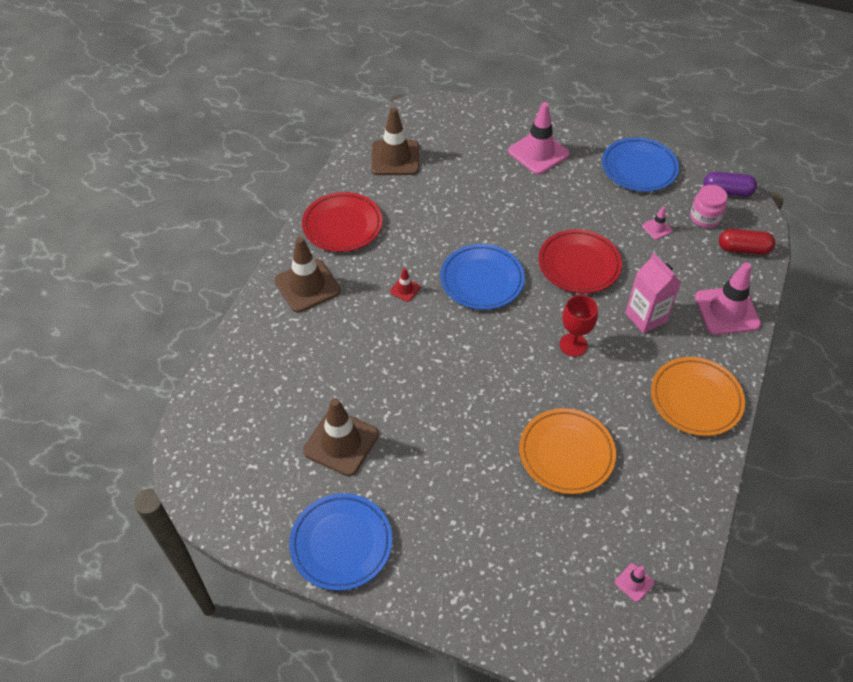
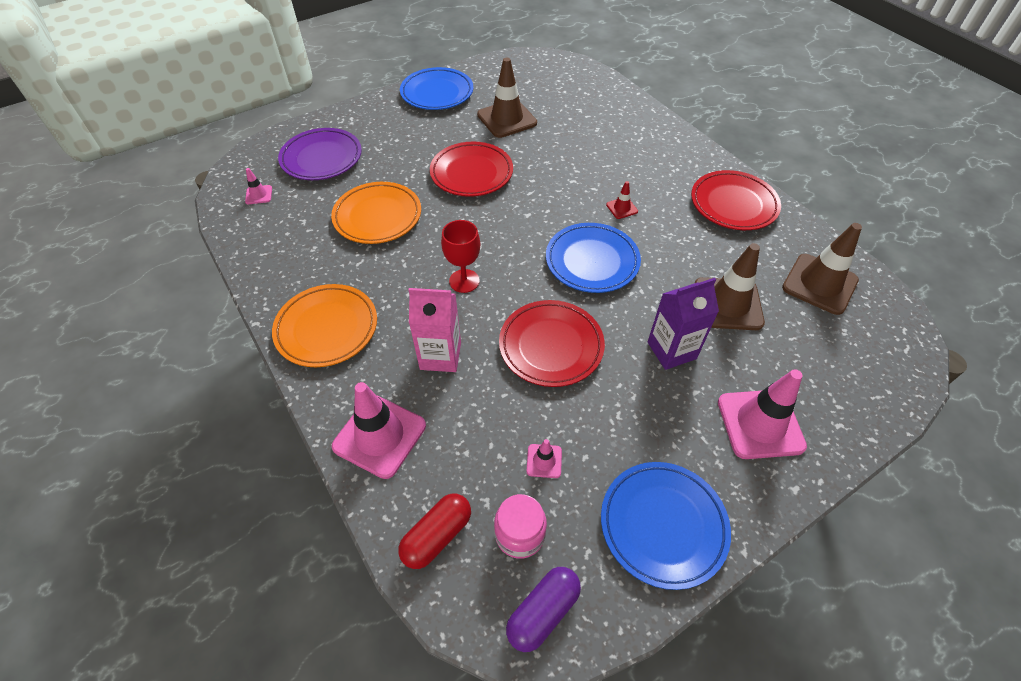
camera: 125 degrees right, 0 degrees up
(307, 286) = (671, 157): brown traffic cone -> brown traffic cone (727, 304)
(449, 419) = (471, 173): none -> red plate
(523, 206) = (671, 350): none -> purple carton
(539, 571) = (321, 158): none -> purple plate

